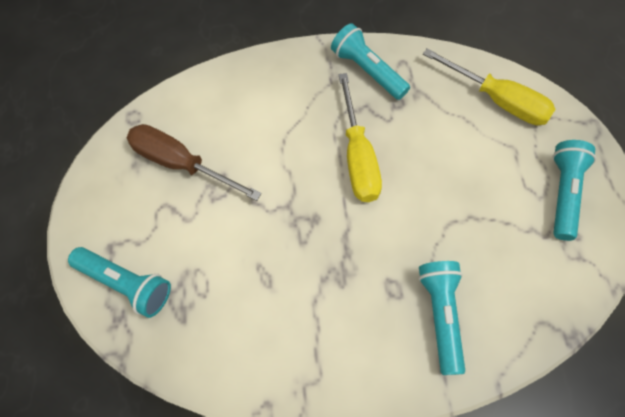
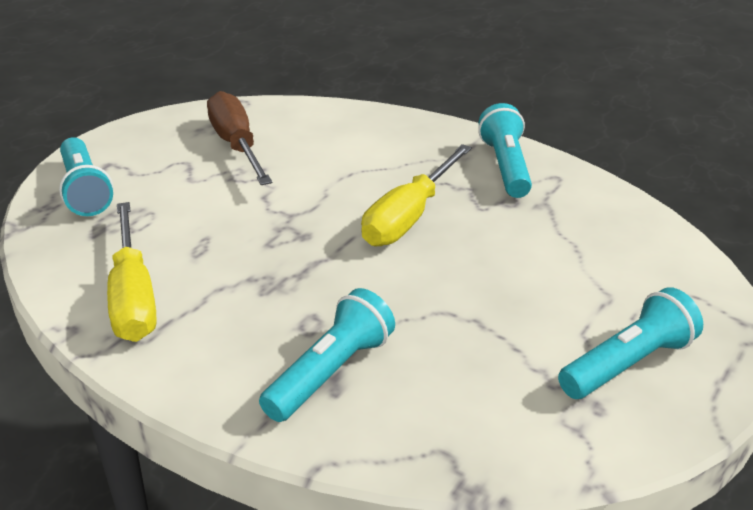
camera: 40 degrees right, 30 degrees down
(497, 100) = (638, 251): yellow screwdriver -> yellow screwdriver (133, 296)

